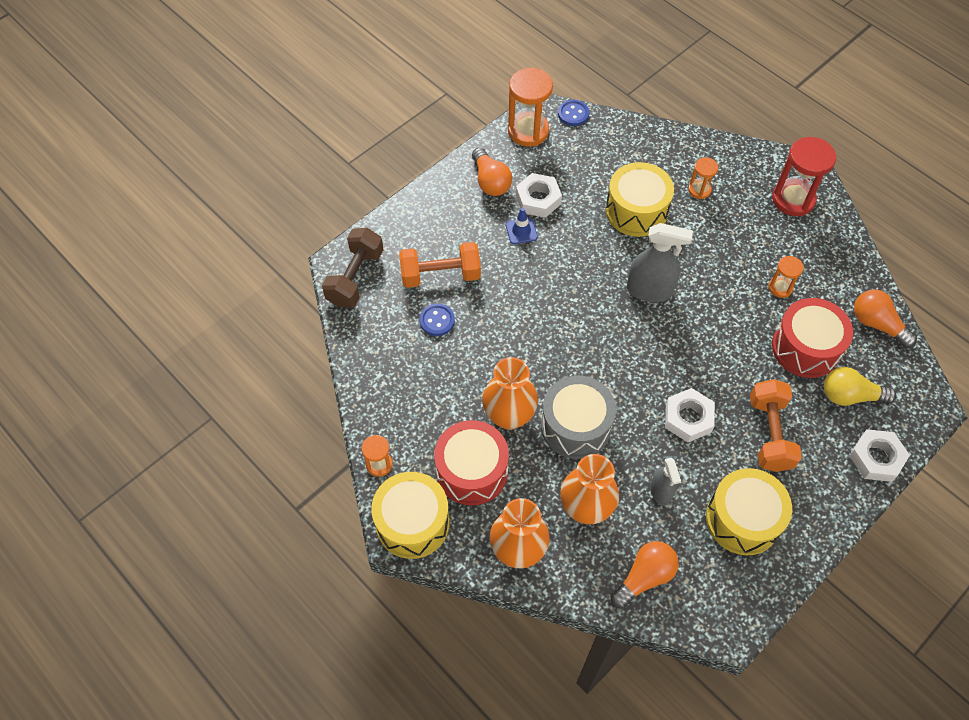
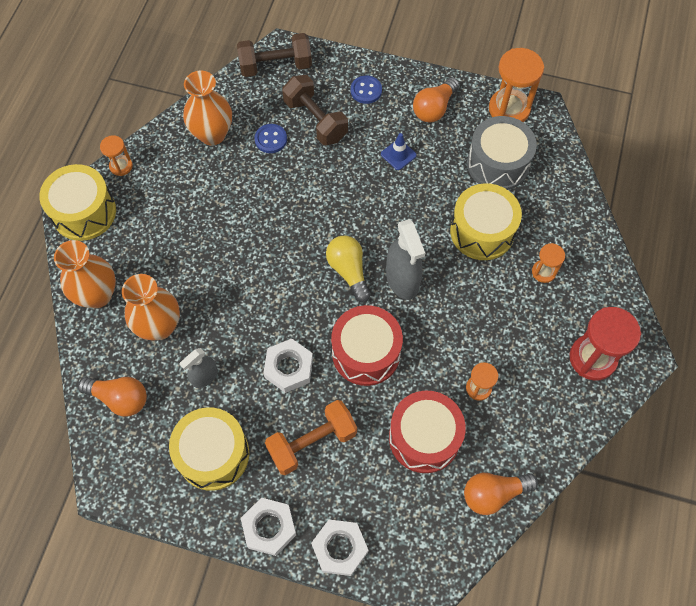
camera: 60 degrees right, 5 degrees up
(440, 275) = (315, 120): orange dumbbell -> brown dumbbell
(472, 471) = (149, 230): red drum -> red drum (366, 353)
(509, 416) = (212, 232): orange vase -> orange vase (212, 134)
(538, 199) = (440, 151): white nut -> white nut (269, 527)
(573, 114) = (555, 133): blue button -> blue button (366, 90)
(576, 426) = (231, 284): grey drum -> grey drum (497, 164)
(850, 396) = (395, 499): yellow light bulb -> yellow light bulb (348, 271)
(877, 324) = (494, 494): orange light bulb -> orange light bulb turned 120 degrees counterclockwise

